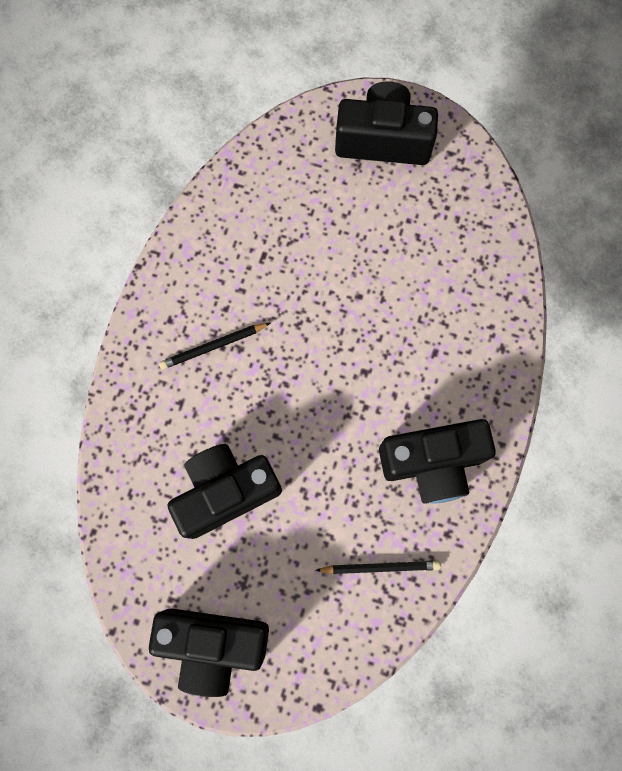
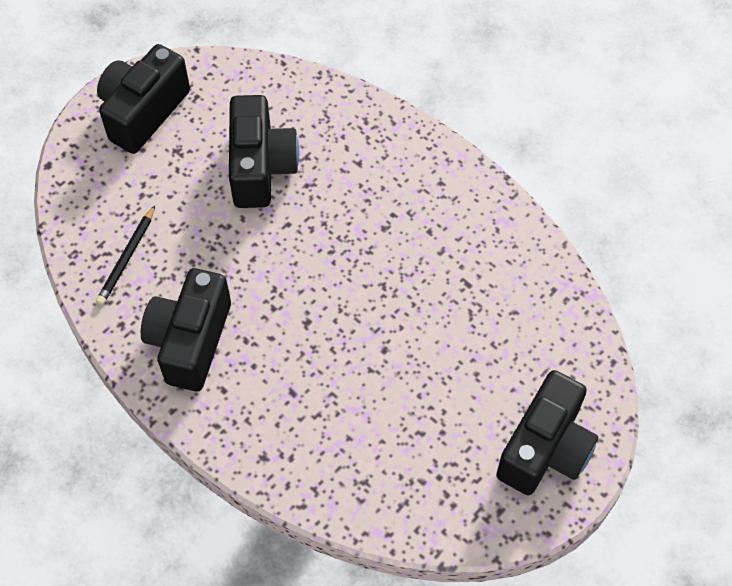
camera: 115 degrees right, 15 degrees down
(213, 346) = (397, 207): black pencil -> none

